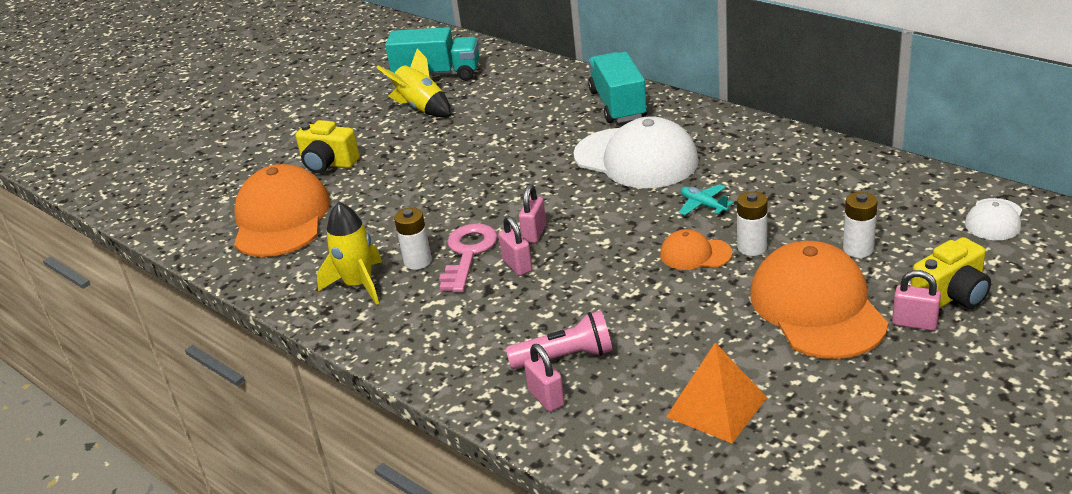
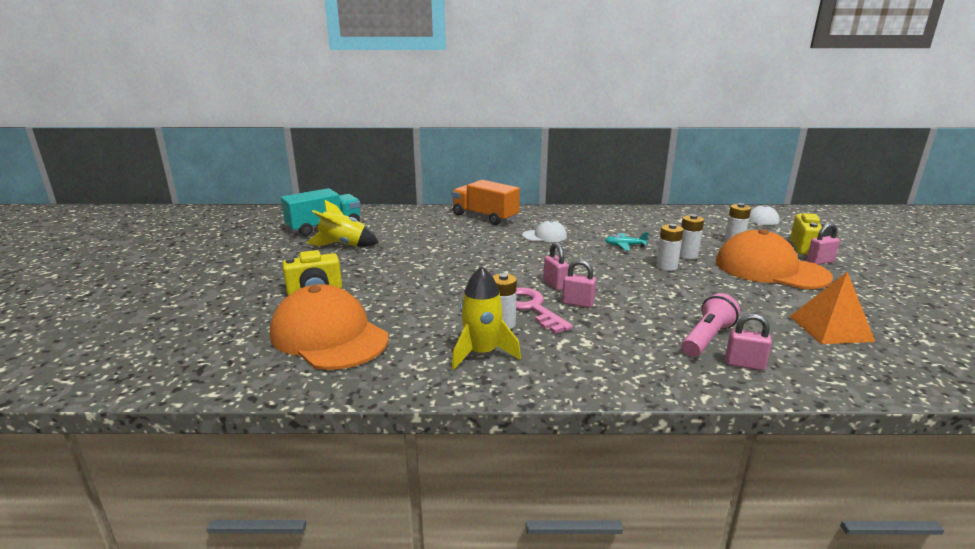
camera: 45 degrees left, 10 degrees down
(618, 105) = (485, 217): turquoise truck -> orange truck
(636, 158) = (545, 236): white cap -> white cap, size x0.48
(695, 254) = (666, 266): orange cap -> white battery

